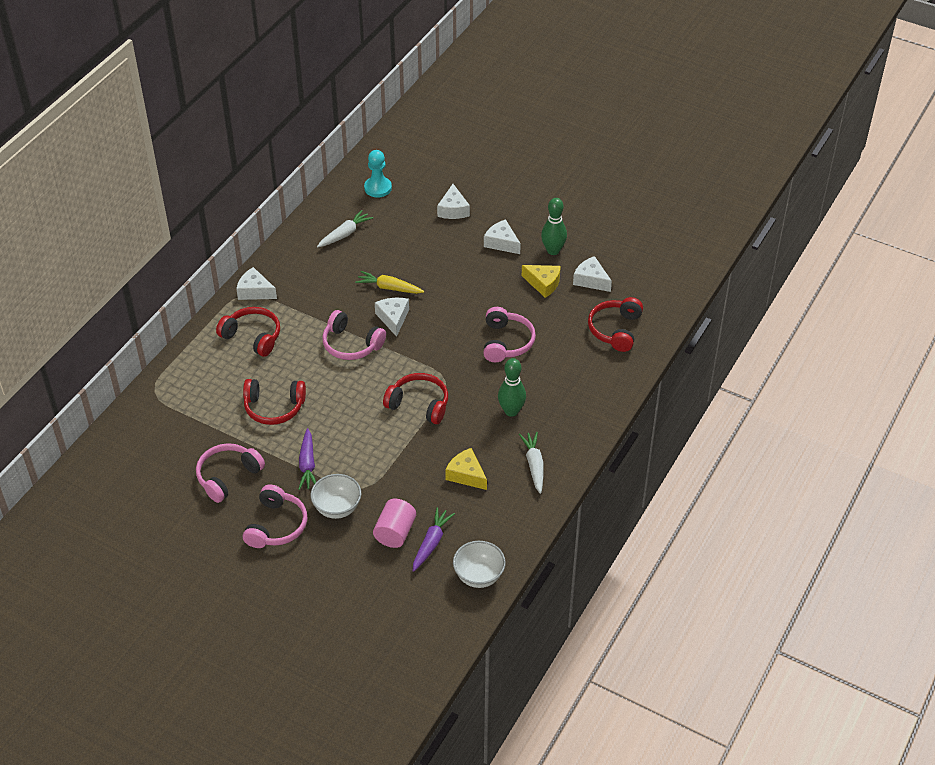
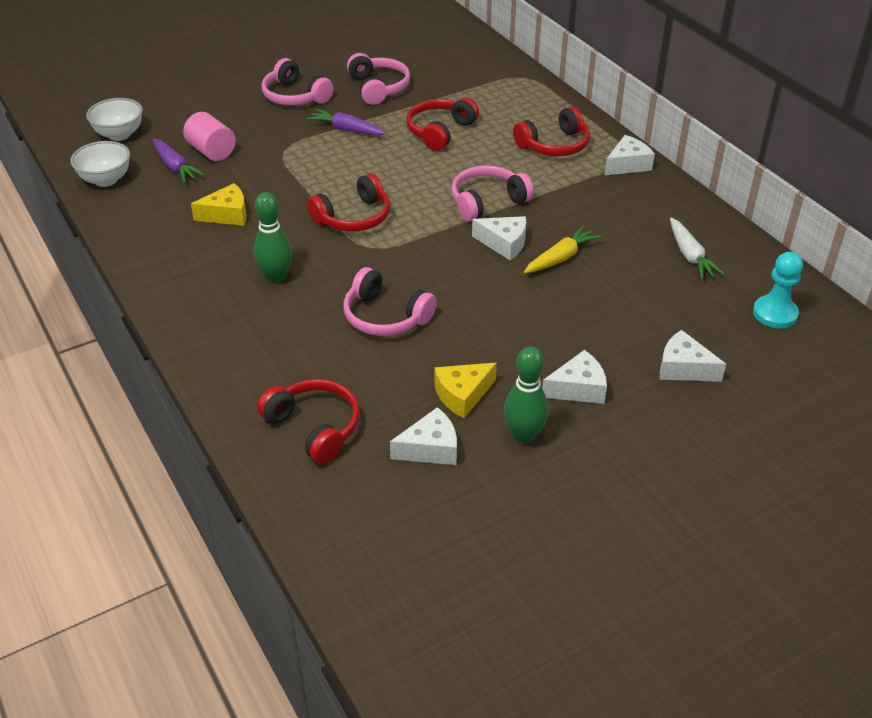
camera: 120 degrees right, 5 degrees down
(337, 508) = (277, 130): white bowl -> white bowl (119, 135)
(534, 465) = (185, 264): white carrot -> none

